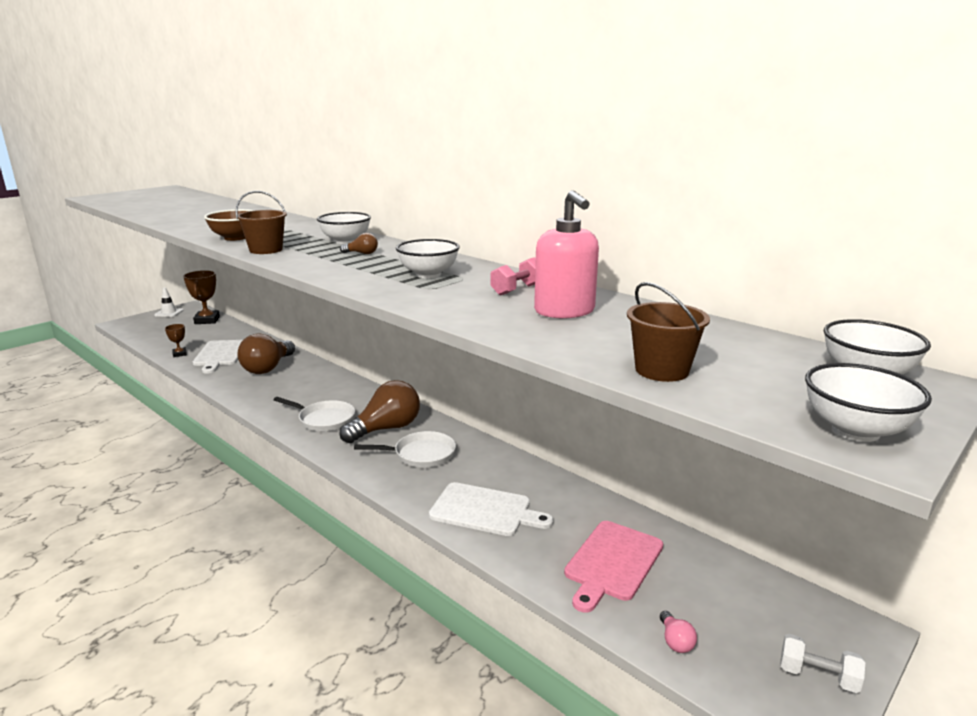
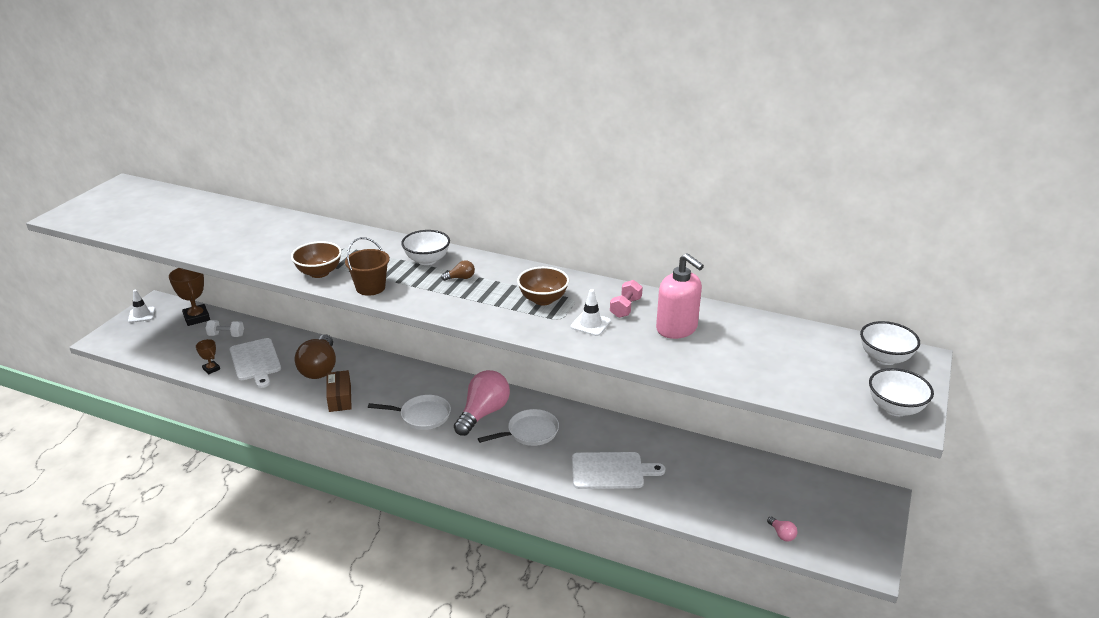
camera: 20 degrees left, 10 degrees up
(262, 392) = (340, 398): none -> brown box
(386, 429) = (483, 413): brown light bulb -> pink light bulb
(428, 274) = (543, 299): white bowl -> brown bowl
(460, 296) = (590, 324): none -> white traffic cone
(612, 563) = (719, 490): pink cutting board -> none
(661, 370) = (774, 380): brown bucket -> none
(818, 676) = (866, 533): white dumbbell -> white dumbbell (226, 335)

